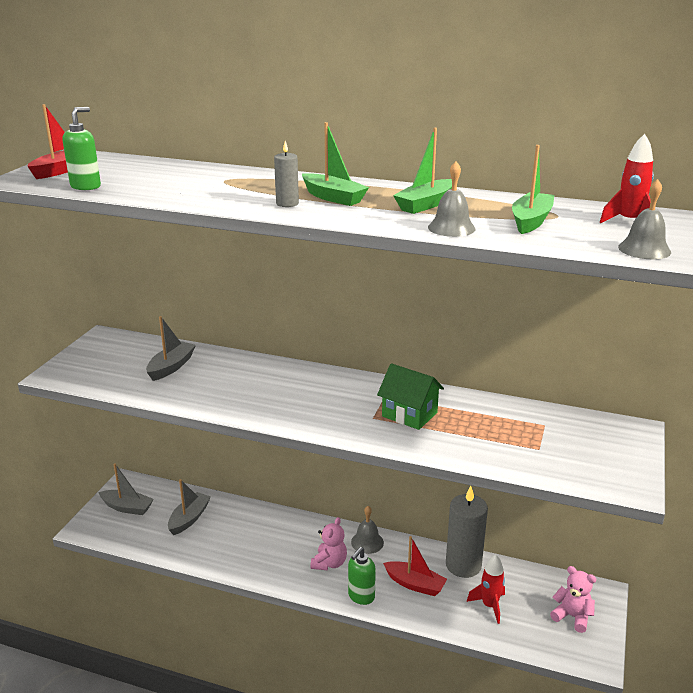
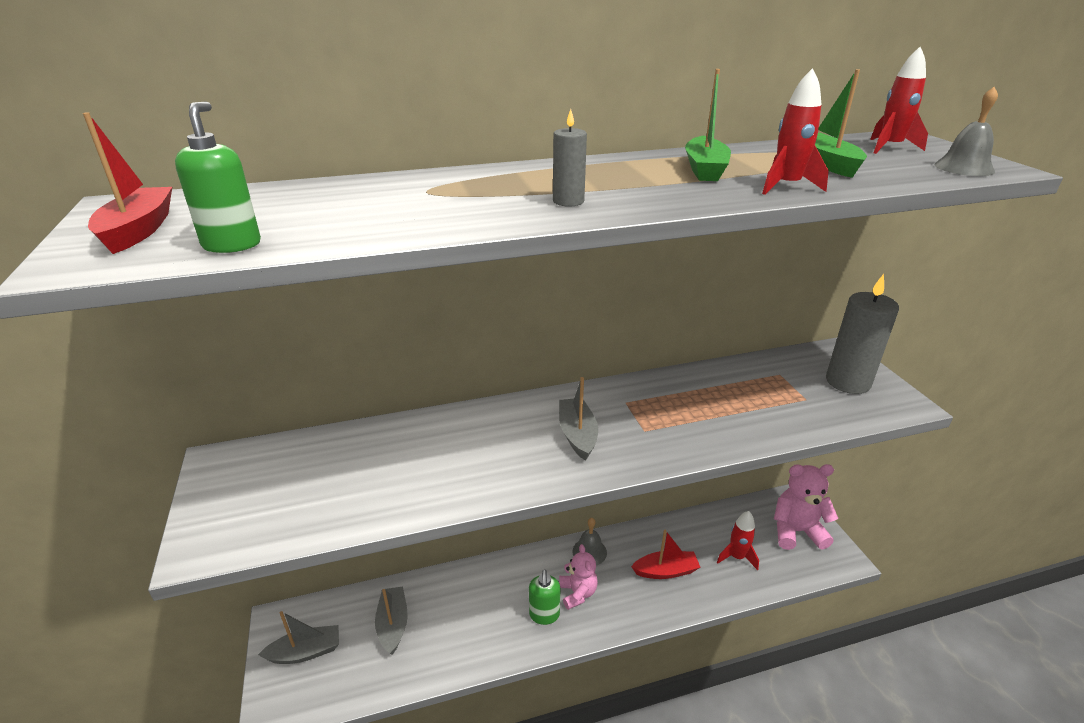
camera: 35 degrees left, 5 degrees up
(171, 367) = (359, 465): grey boat -> grey boat (577, 435)
(333, 197) = (601, 183): green boat -> none
(361, 596) = (635, 611): green soap dispenser -> green soap dispenser (544, 615)
(409, 414) = (670, 412): green house -> none
(451, 228) = (786, 186): grey bell -> red rocket
(463, 565) = (683, 530): grey candle -> grey candle (847, 382)
(572, 616) = (796, 531): pink teddy bear -> pink teddy bear, size x1.57

